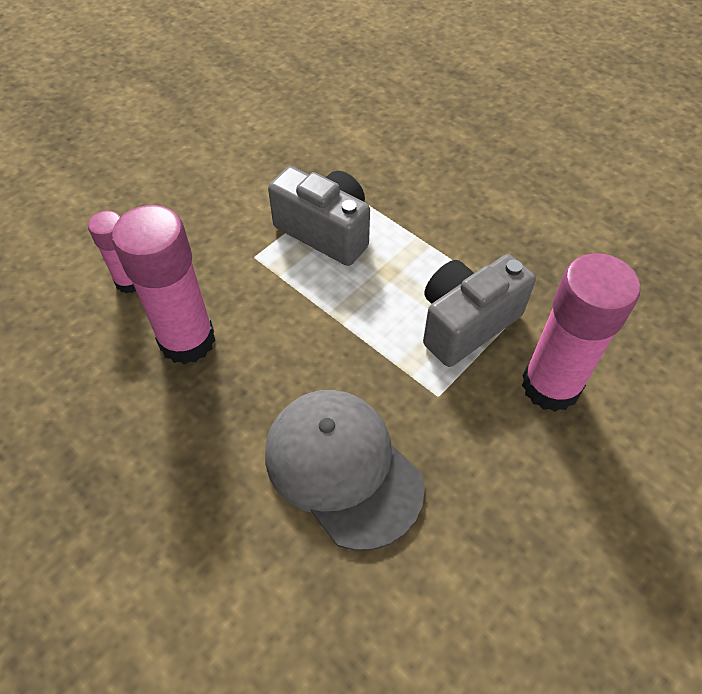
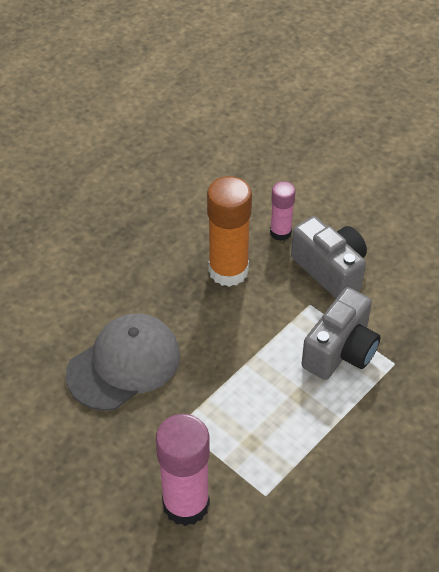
camera: 90 degrees right, 5 degrees down
(187, 340) = (228, 271): pink glue stick -> orange glue stick
(466, 323) = (246, 449): grey camera -> grey camera (330, 270)

